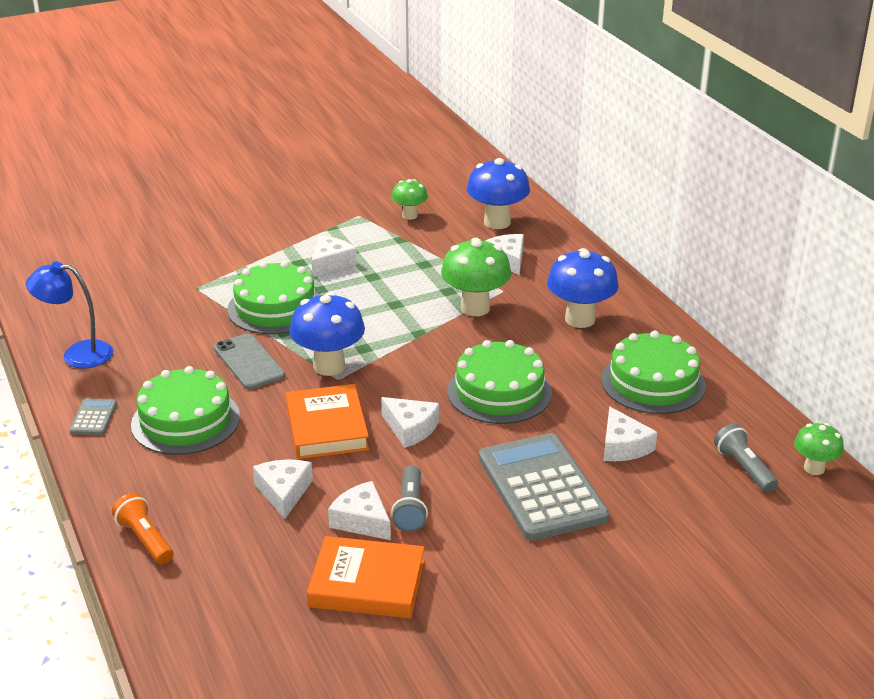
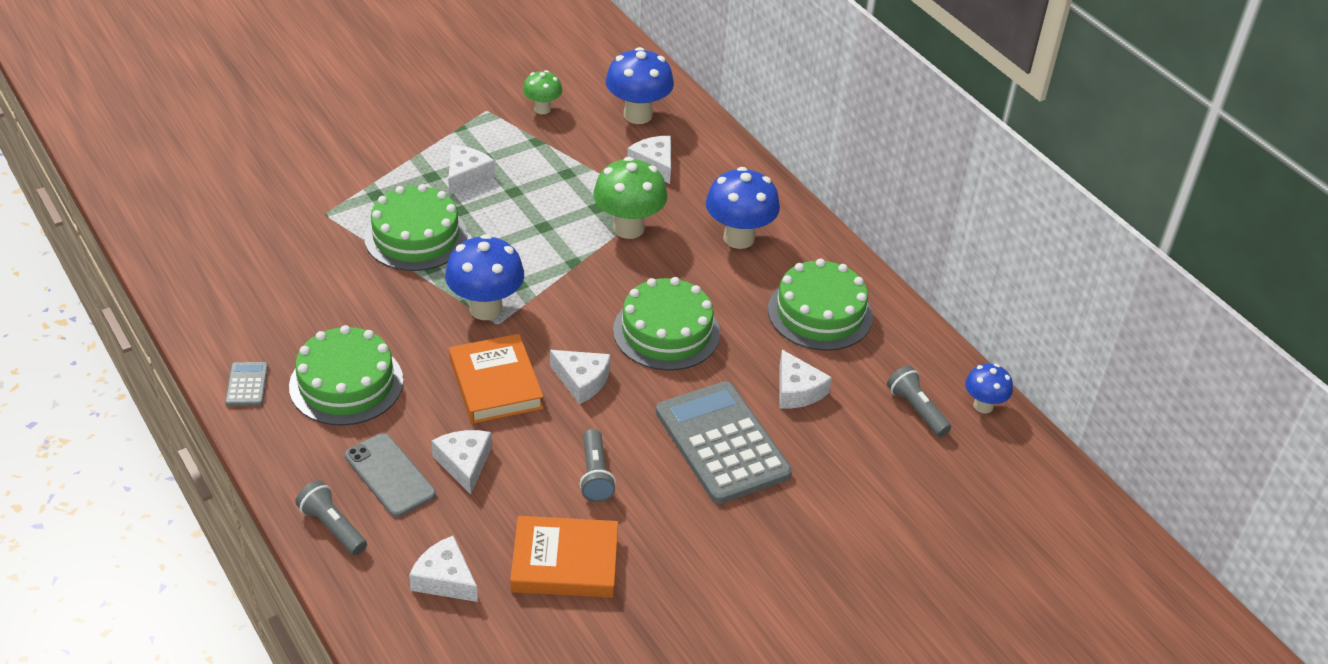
camera: 10 degrees left, 10 degrees up
(77, 354) = (211, 306): blue lamp -> none
(145, 540) = (332, 527): orange flashlight -> grey flashlight
(249, 362) = (399, 307): grey phone -> grey phone (389, 475)
(362, 520) = (549, 491): white cheese -> white cheese (445, 579)
(814, 468) = (983, 406): green mushroom -> blue mushroom

